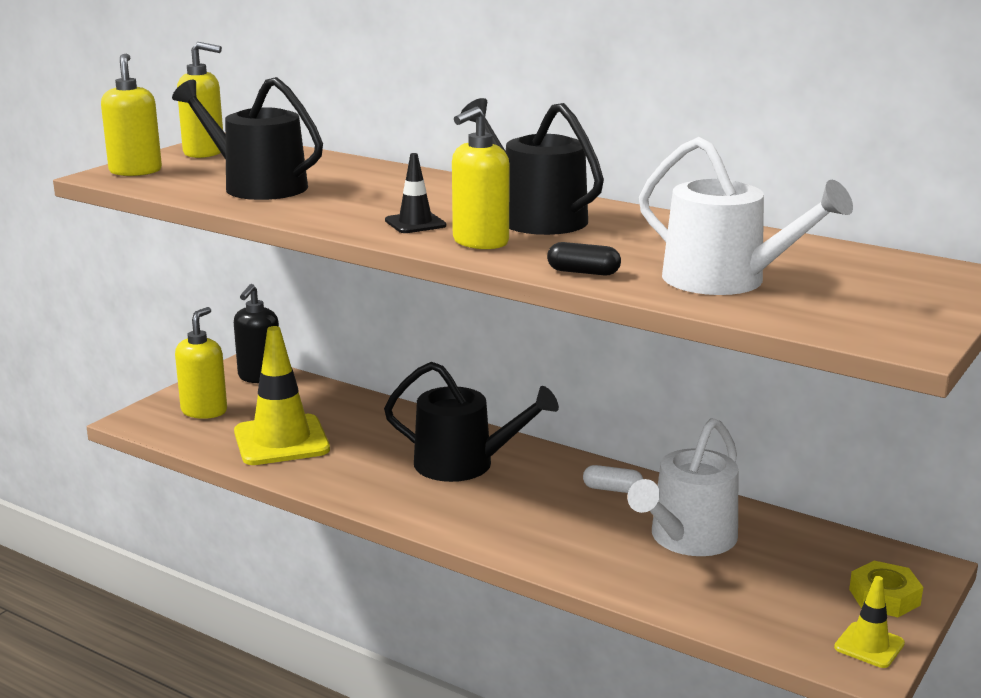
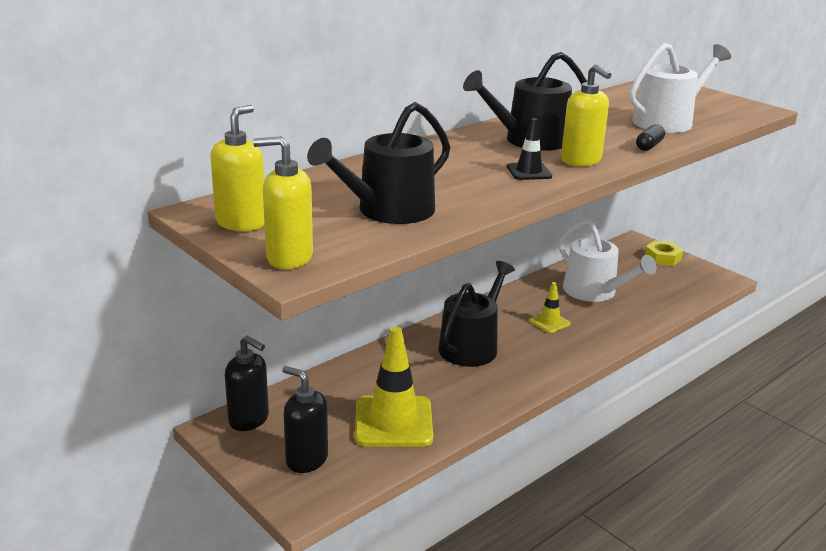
camera: 75 degrees left, 5 degrees up
(204, 411) = (306, 460): yellow soap dispenser -> black soap dispenser
(612, 489) = (528, 301): white capsule -> none
(869, 645) = (706, 273): yellow traffic cone -> yellow traffic cone (549, 322)

